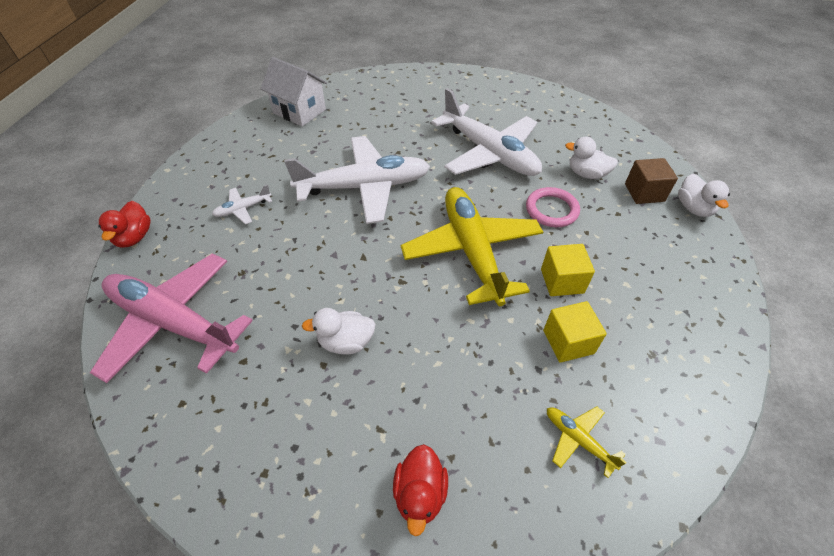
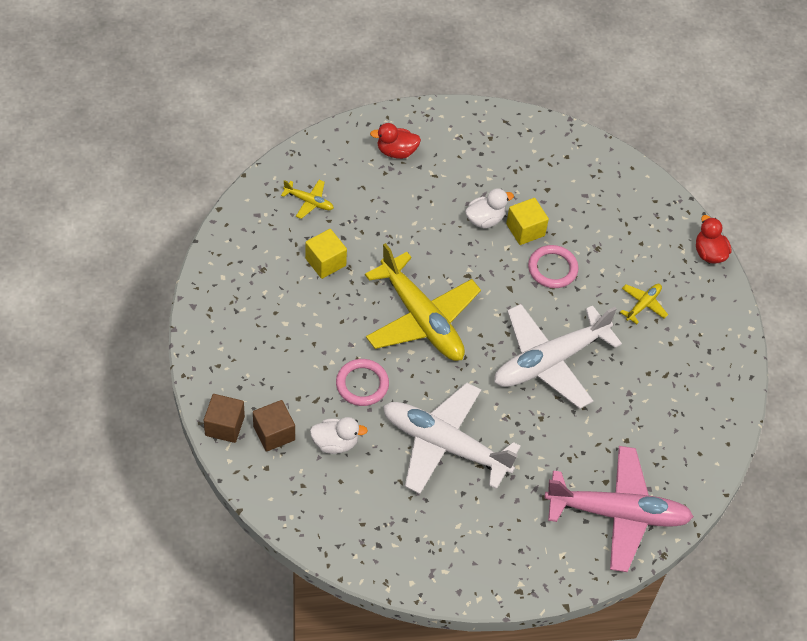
camera: 155 degrees right, 5 degrees up
(173, 322) = (616, 199): pink plane -> pink plane (618, 513)
(243, 209) = (643, 305): white plane -> yellow plane
(299, 111) = (685, 449): white house -> none
(305, 264) = (552, 269): none -> pink ring
(420, 493) = (396, 151): red duck -> red duck turned 75 degrees counterclockwise
(562, 281) = (339, 311): yellow cube -> yellow cube (525, 230)
(693, 208) = (224, 426): white duck -> brown cube

